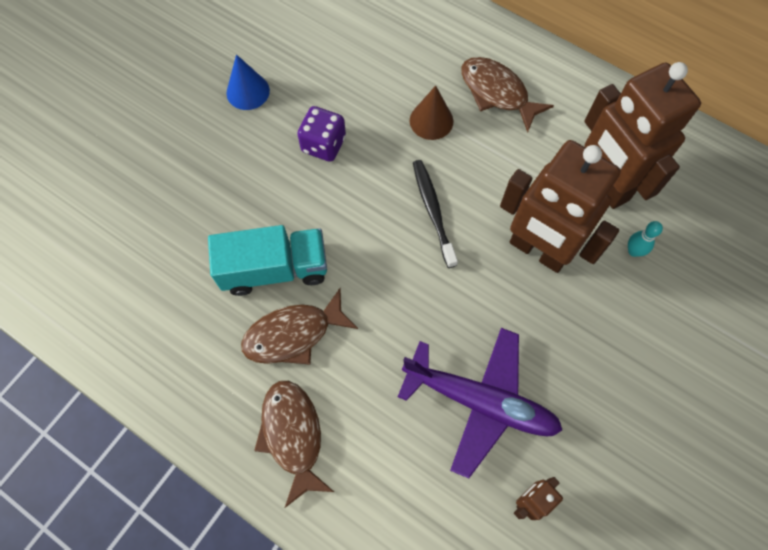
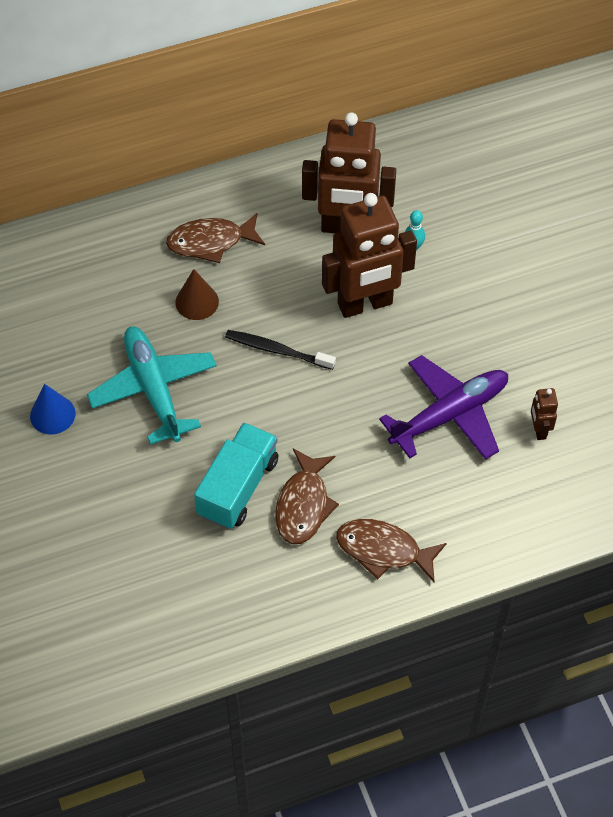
camera: 55 degrees left, 10 degrees down
(323, 144) = (153, 389): purple dice -> turquoise plane

